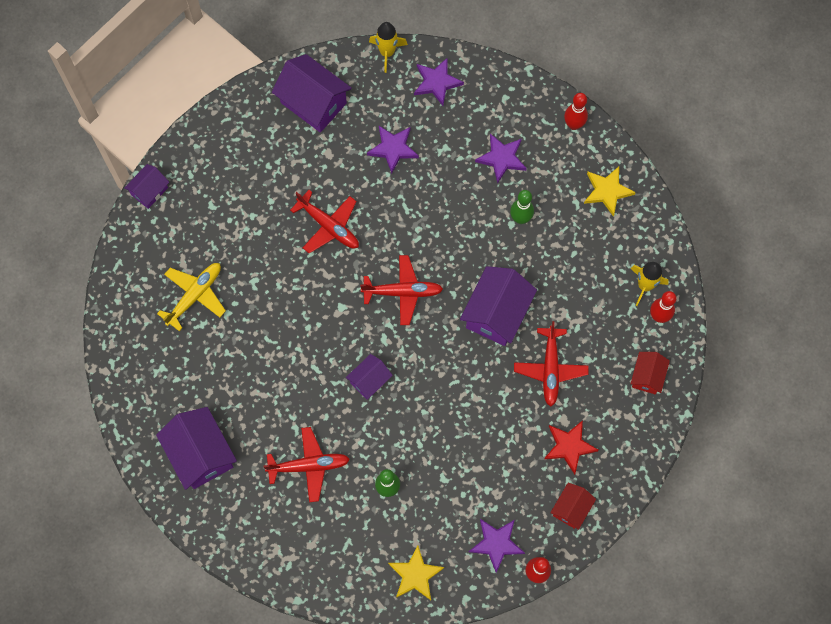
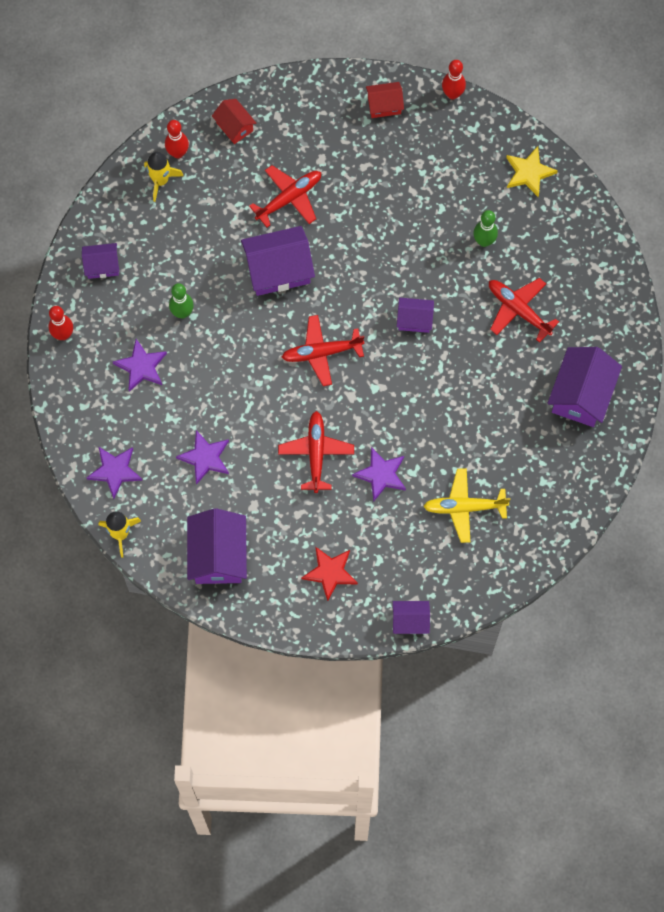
camera: 130 degrees left, 0 degrees up
(402, 292) = (322, 352): red plane -> red plane turned 60 degrees counterclockwise
(496, 543) = (456, 136): purple star -> purple star (381, 475)
(569, 446) = (338, 140): red star -> red star (330, 572)
(607, 191) = (102, 266): yellow star -> purple house
(647, 376) = (234, 126): red house -> red house turned 75 degrees clockwise

